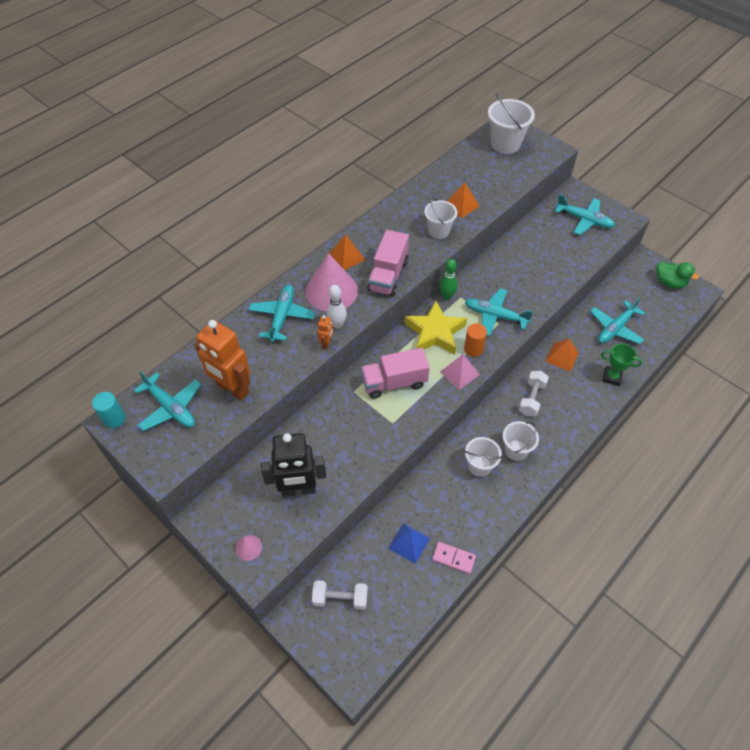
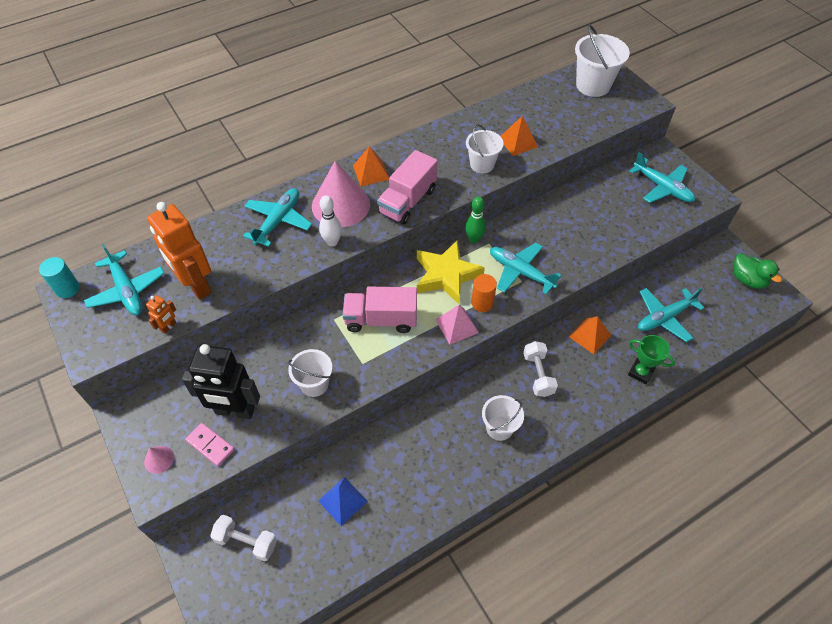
camera: 15 degrees right, 0 degrees up
(326, 343) = (313, 260): orange robot -> orange robot (169, 327)
(453, 558) = (385, 531): pink domino -> pink domino (210, 445)
(479, 466) = (452, 435): white bucket -> white bucket (314, 384)
(531, 398) = (538, 374): white dumbbell -> white dumbbell turned 45 degrees counterclockwise

